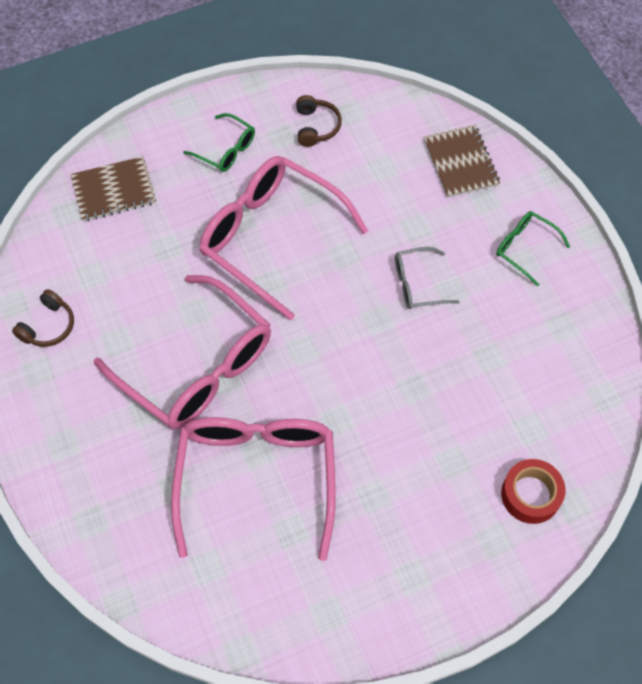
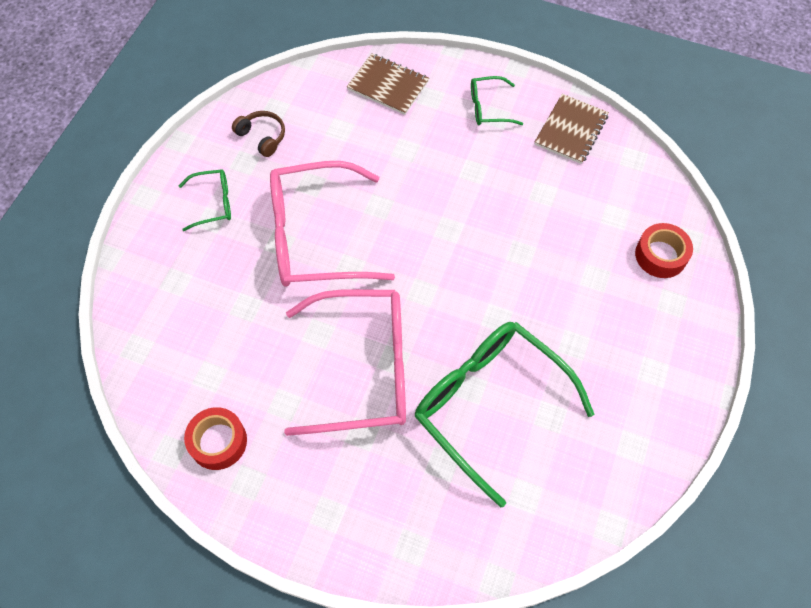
camera: 45 degrees left, 0 degrees up
(48, 326) = (218, 441): brown headphones -> red tape
(114, 190) = (158, 301): brown notebook -> brown notebook (571, 130)
(256, 477) = (489, 404): pink glasses -> green glasses
(417, 284) = (448, 185): grey glasses -> none

